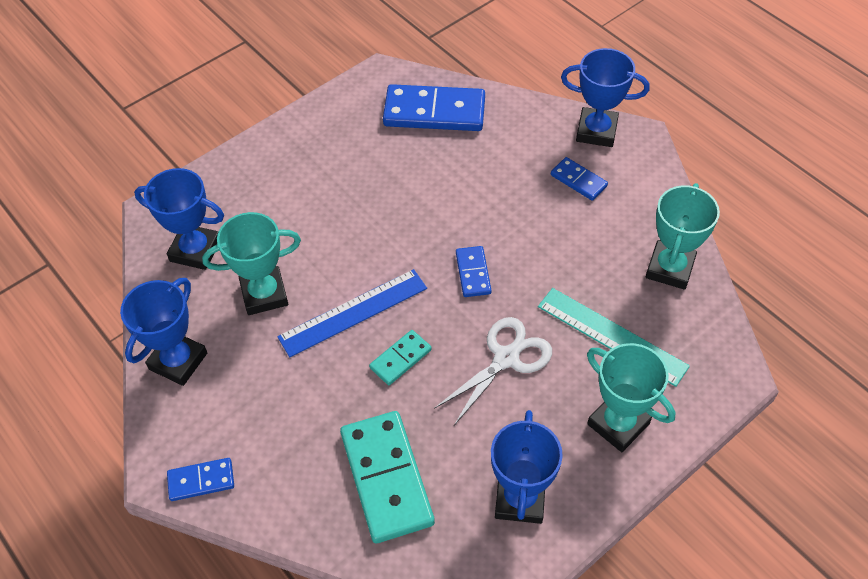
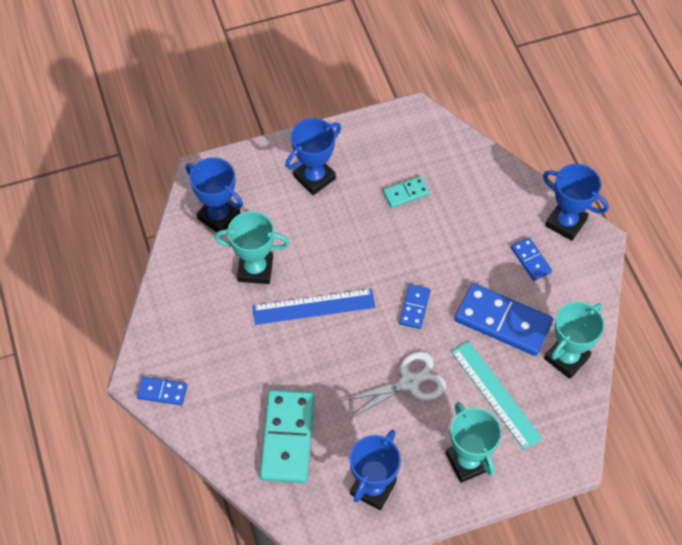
camera: 20 degrees right, 5 degrees up
(178, 361) = (177, 299): blue trophy -> blue trophy (314, 177)
(400, 359) = (333, 355): turquoise domino -> turquoise domino (406, 193)
(434, 112) = (444, 161): blue domino -> blue domino (503, 321)

